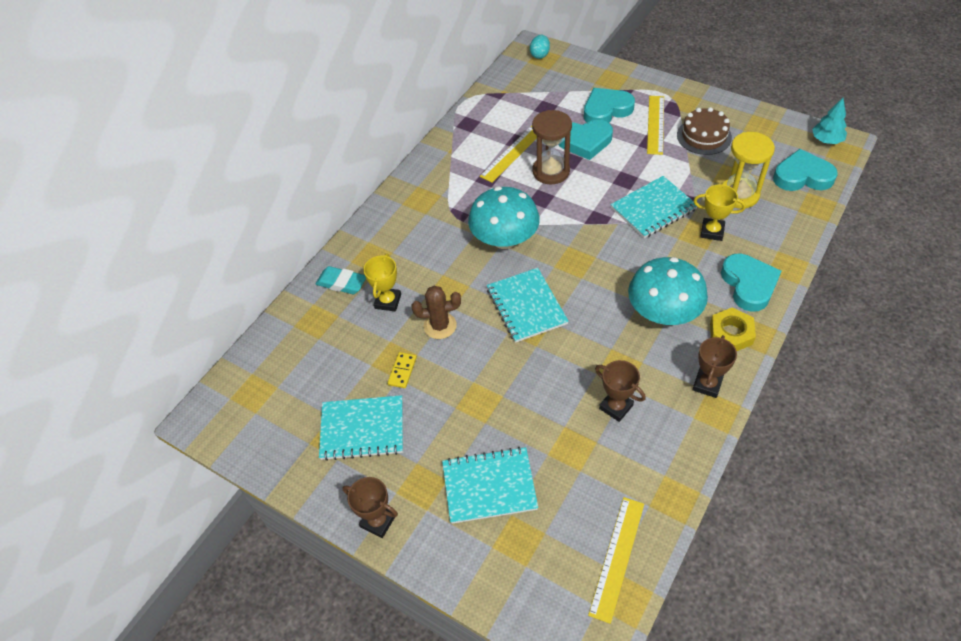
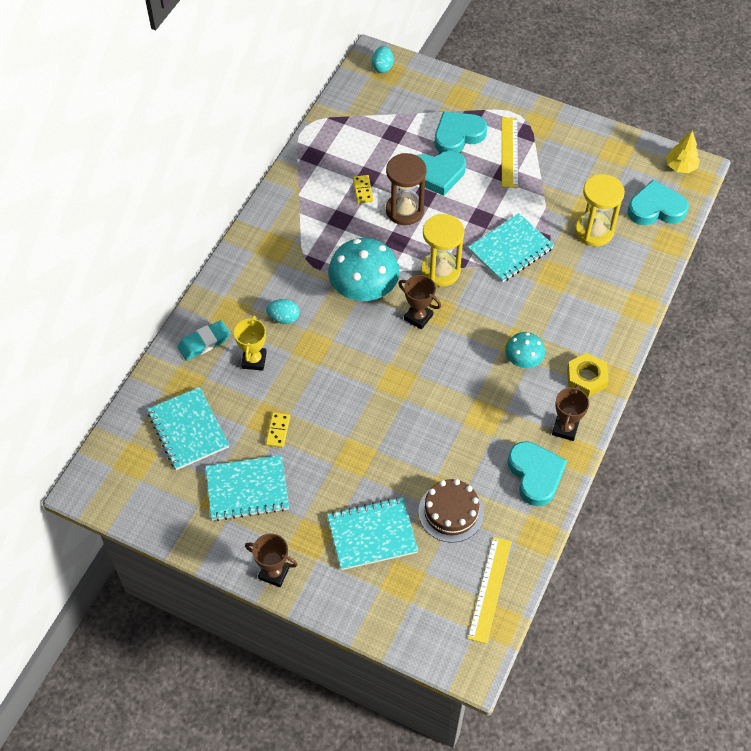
camera: 10 degrees left, 5 degrees up
(342, 283) = (204, 343): turquoise eraser -> turquoise eraser turned 45 degrees counterclockwise
(422, 263) = (284, 318): none -> turquoise egg
(440, 326) = (309, 383): brown cactus -> none
(512, 153) = (362, 190): yellow ruler -> yellow domino
(526, 306) = (391, 359): turquoise notebook -> turquoise notebook (188, 430)
(582, 226) = (440, 271): none -> yellow hourglass
(616, 407) = (482, 454): brown trophy -> brown trophy (418, 317)
(663, 312) = (523, 359): turquoise mushroom -> turquoise mushroom, size x0.55
(704, 136) = (559, 165): brown cake -> brown cake (451, 512)
(712, 231) = (568, 272): yellow trophy -> none
(749, 285) = (603, 327): turquoise heart -> turquoise heart (535, 475)
(826, 140) = (680, 166): turquoise tree -> yellow tree

